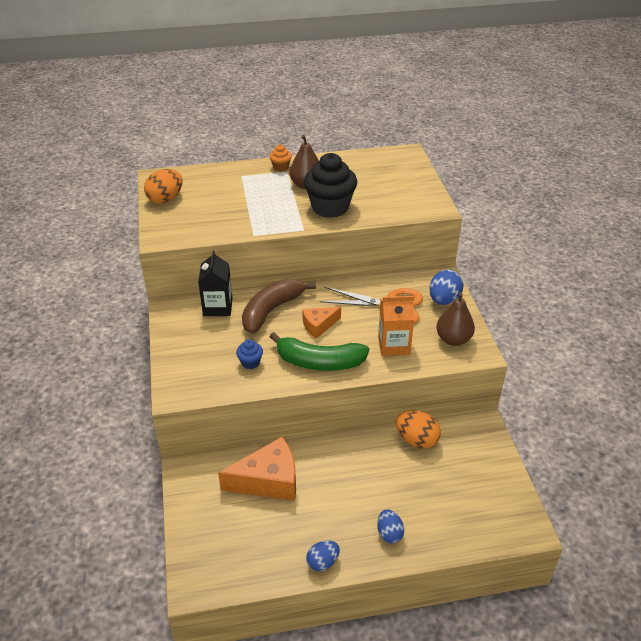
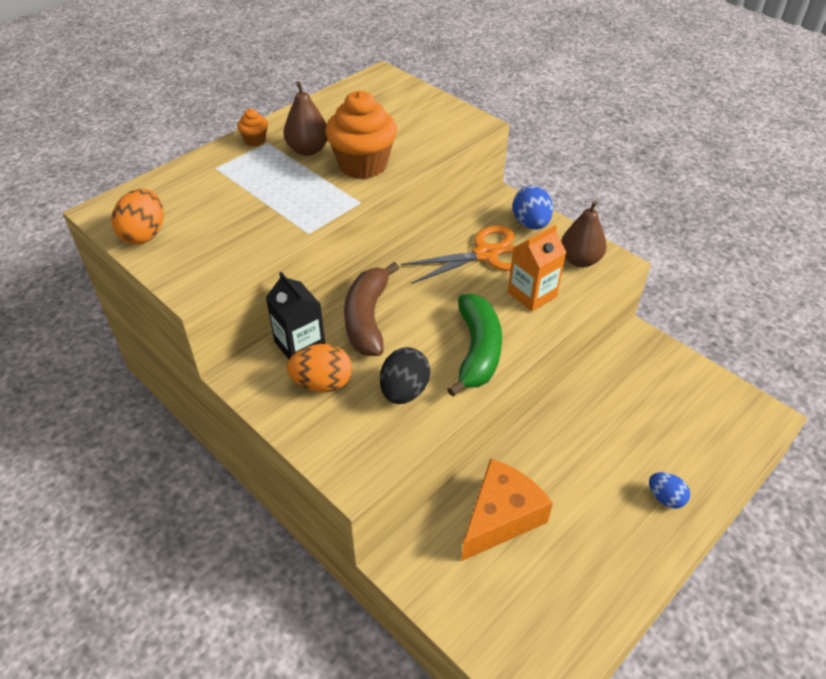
camera: 35 degrees left, 5 degrees up
(250, 362) = (404, 391): blue cupcake -> black egg
(318, 325) = (436, 311): orange cheese -> none
(319, 362) = (477, 351): green banana -> green banana turned 60 degrees counterclockwise
(322, 562) = (636, 570): blue egg -> none
(330, 207) = (363, 165): black cupcake -> orange cupcake
(416, 440) = (598, 386): orange egg -> orange egg (322, 383)

